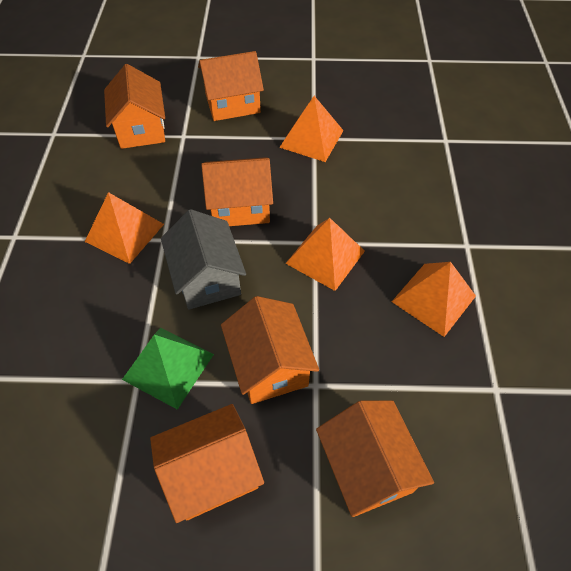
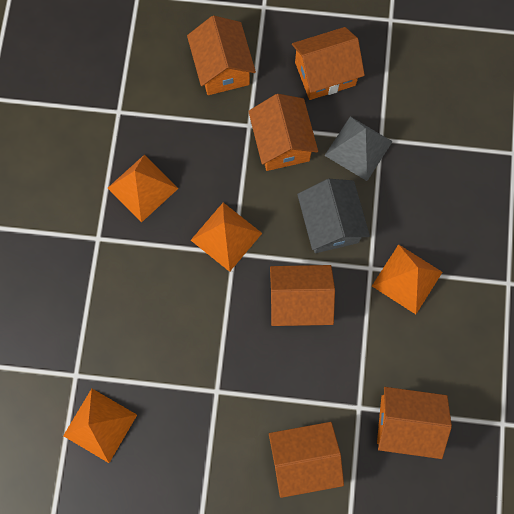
camera: 175 degrees left, 20 degrees up
(141, 129) = (406, 423): orange house -> orange house turned 75 degrees counterclockwise
(168, 366) = (358, 148): green pyramid -> grey pyramid
(311, 138) = (219, 390): orange pyramid -> orange pyramid (100, 425)

